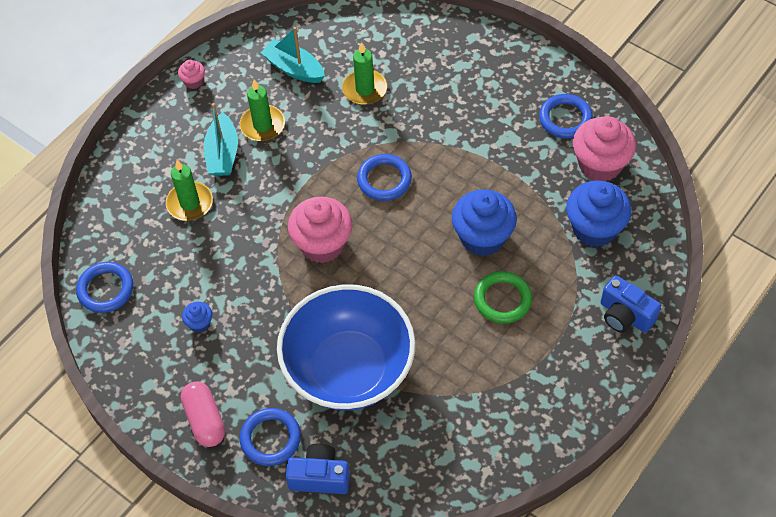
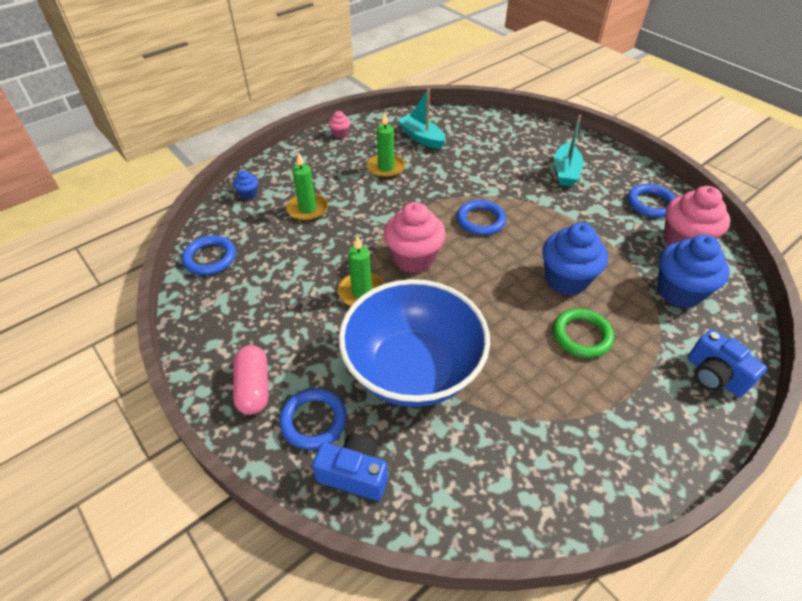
camera: 10 degrees right, 10 degrees down
(199, 323) = (281, 300): blue cupcake -> blue cupcake (248, 194)
(222, 153) = (347, 181): turquoise boat -> turquoise boat (565, 172)
(365, 89) = (476, 158): green candle -> green candle (362, 292)

